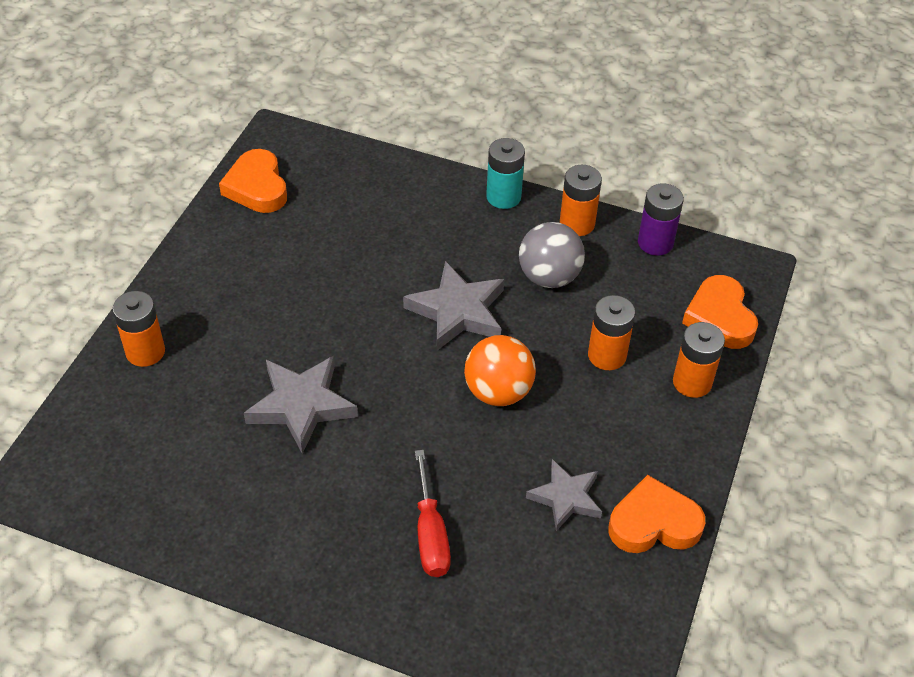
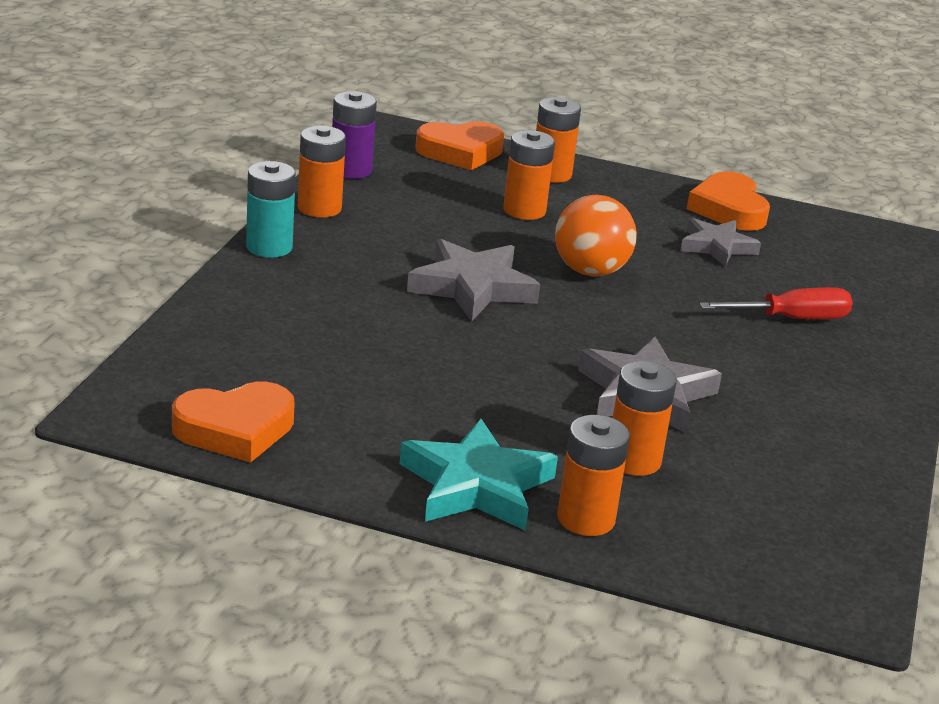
camera: 95 degrees left, 20 degrees down
(188, 298) = (476, 485): none -> turquoise star
(211, 386) = (633, 460): none -> orange battery
(549, 277) = (409, 231): grey ball -> none

